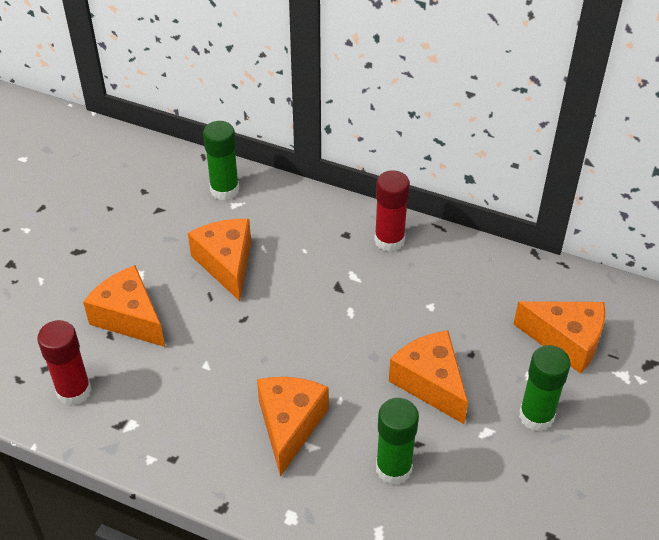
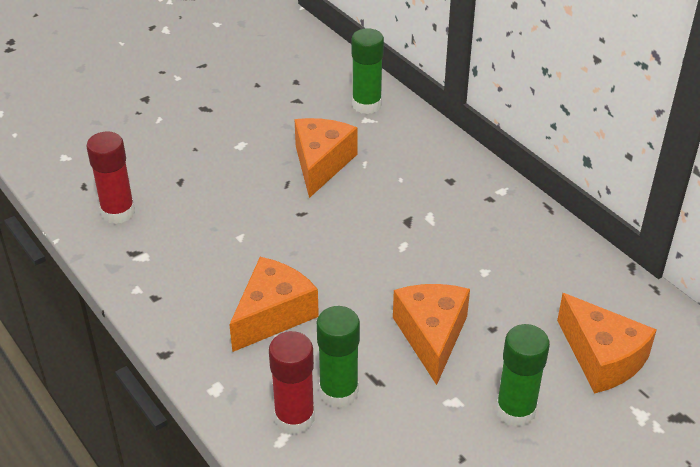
camera: 30 degrees right, 5 degrees down
(129, 317) = (206, 174): orange cheese -> none
(389, 240) = (488, 201): red glue stick -> red glue stick (294, 418)

